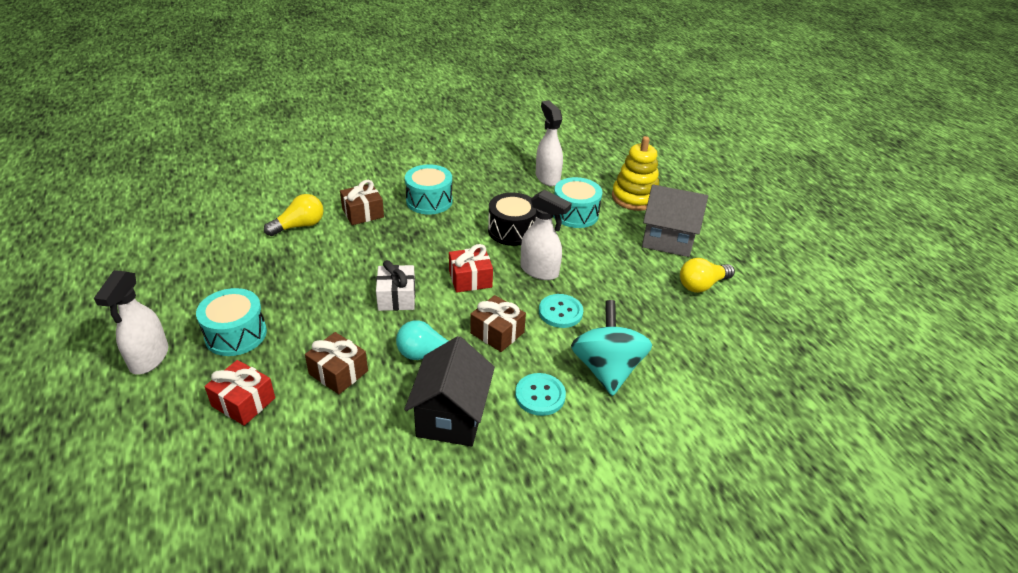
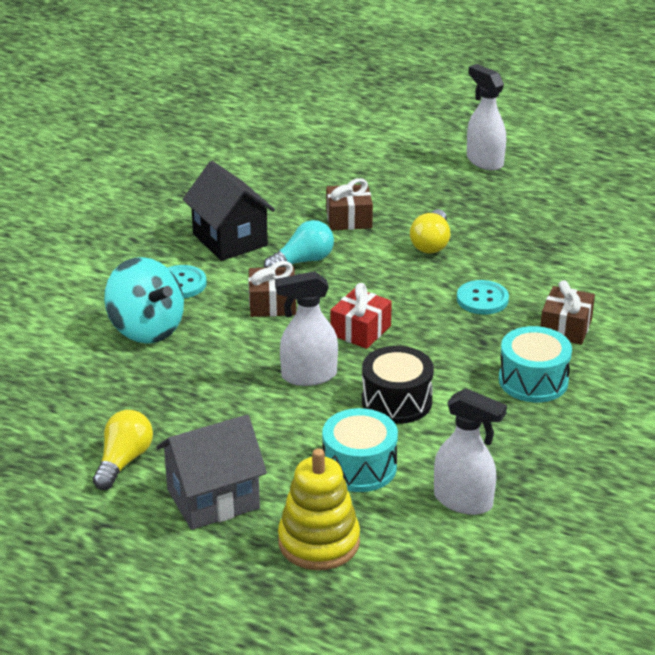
camera: 140 degrees right, 5 degrees down
(236, 334) = (461, 198): turquoise drum -> none
(243, 402) = (379, 177): red gift -> none
(299, 226) = (590, 283): yellow light bulb -> yellow light bulb (431, 243)
(396, 297) = (396, 281): white gift -> none
(560, 312) = (239, 350): turquoise button -> turquoise button (482, 299)

